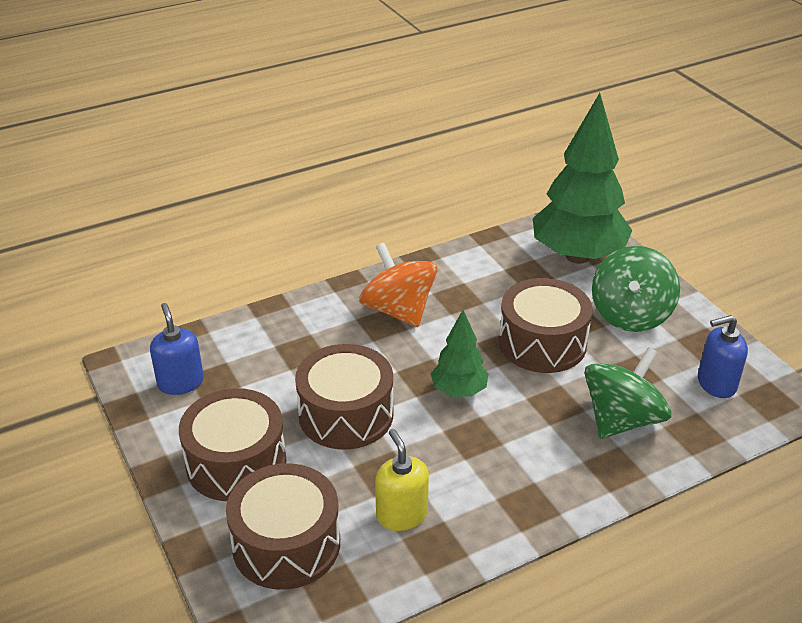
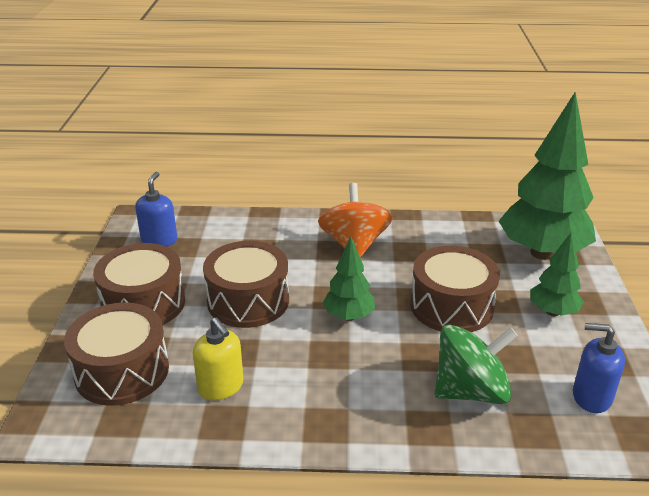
camera: 30 degrees right, 5 degrees down
(401, 514) = (221, 387): yellow soap dispenser -> yellow soap dispenser turned 135 degrees clockwise
(630, 315) = (553, 312): green spinning top -> green tree

